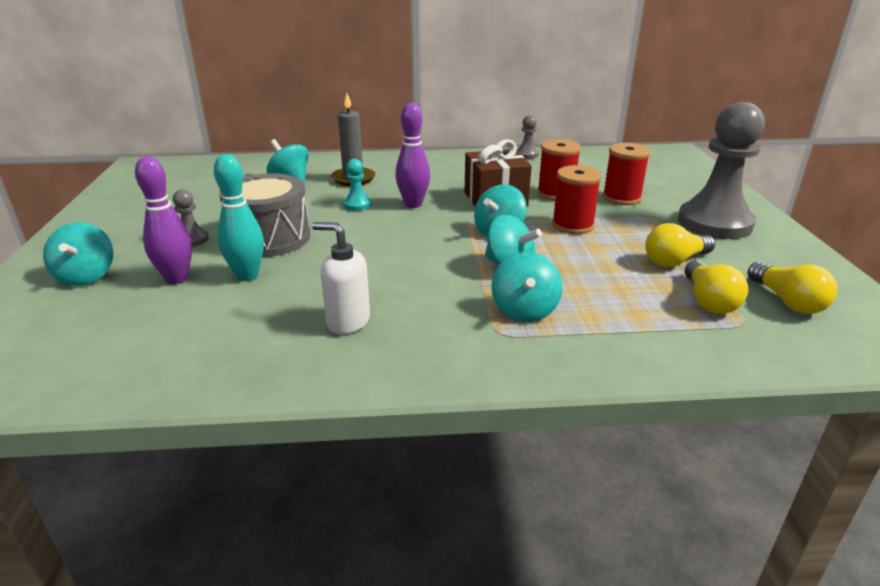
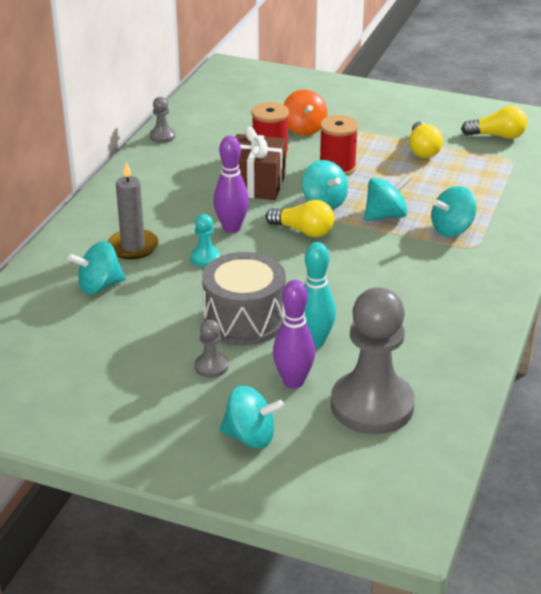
camera: 65 degrees left, 5 degrees up
(348, 321) = (422, 304): white soap dispenser -> none
(524, 311) = (452, 229): turquoise spinning top -> turquoise spinning top turned 120 degrees clockwise
(621, 198) = (304, 129): red spool -> orange spinning top
(708, 301) = (480, 160): yellow light bulb -> yellow light bulb (303, 231)
(714, 223) = (378, 112): grey pawn -> grey pawn (372, 405)

